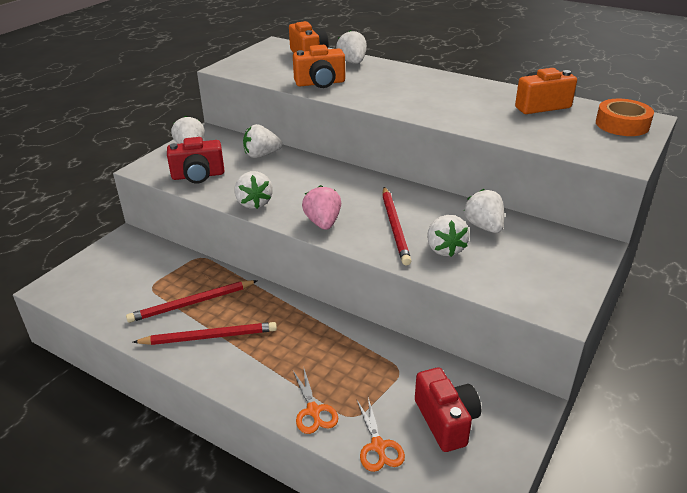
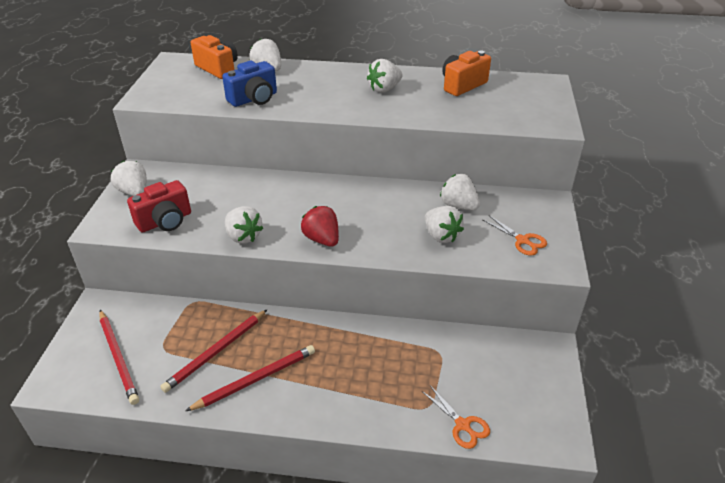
camera: 25 degrees left, 5 degrees up
(261, 155) = (215, 183): white strawberry -> white strawberry (384, 89)
(313, 411) = (392, 415): orange scissors -> orange scissors (522, 240)
(320, 83) = (254, 99): orange camera -> blue camera
(323, 223) = (322, 239): pink strawberry -> red strawberry
(395, 227) = (387, 226): red pencil -> red pencil (118, 357)
(446, 421) = (500, 383): red camera -> none
(622, 124) = (535, 91): orange tape -> none

